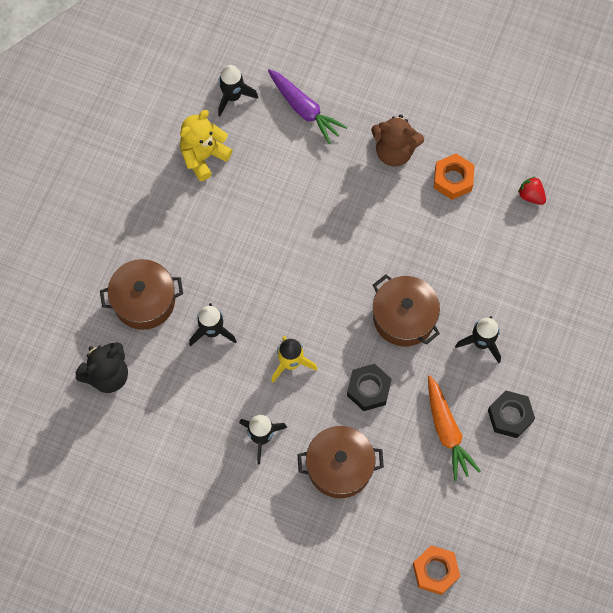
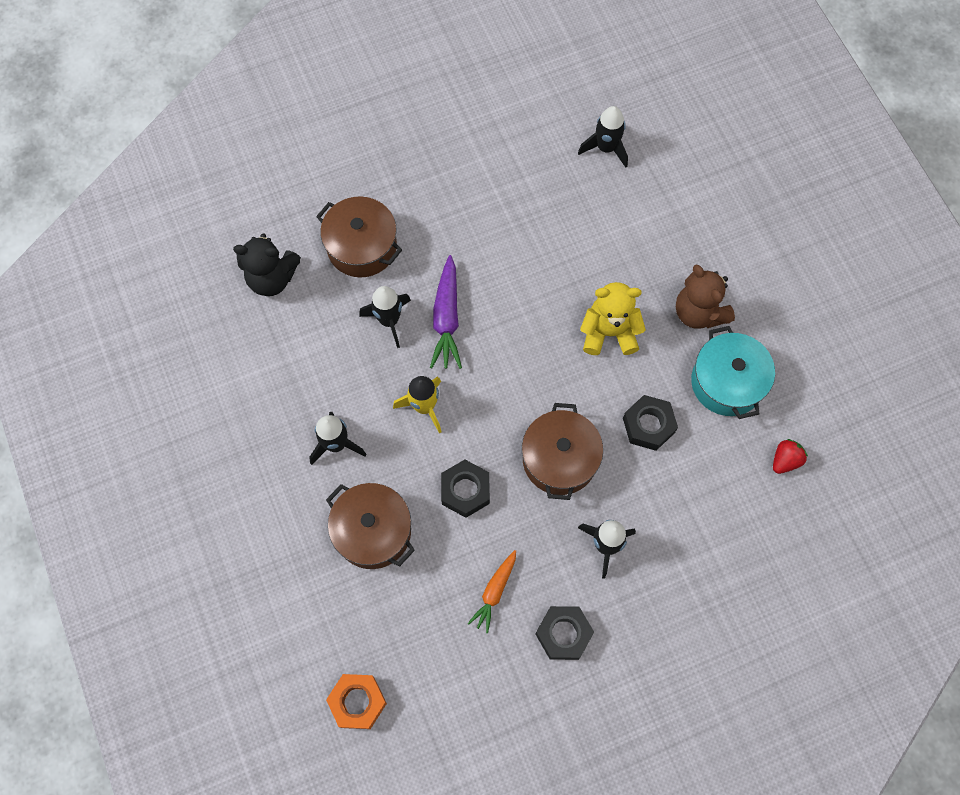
camera: 45 degrees right, 0 degrees up
(204, 156) = (531, 175): yellow teddy bear -> yellow teddy bear (609, 332)
(304, 109) = (656, 210): purple carrot -> purple carrot (447, 318)
(434, 248) = (648, 425): none -> black nut
(447, 431) = (494, 592): orange carrot -> orange carrot, size x0.65
(453, 179) = (727, 382): orange nut -> turquoise pot
(531, 195) = (785, 460): red strawberry -> red strawberry turned 45 degrees clockwise

